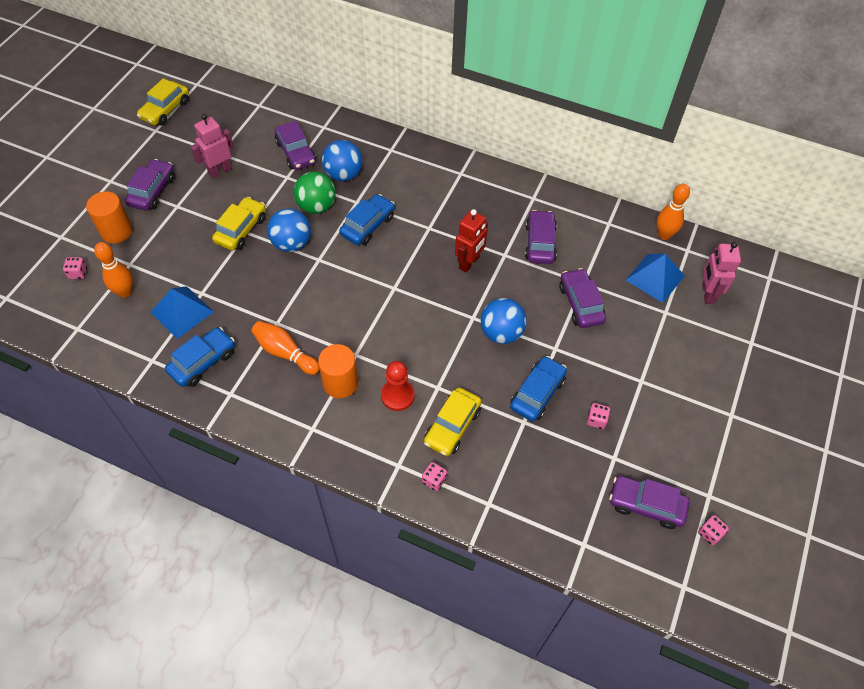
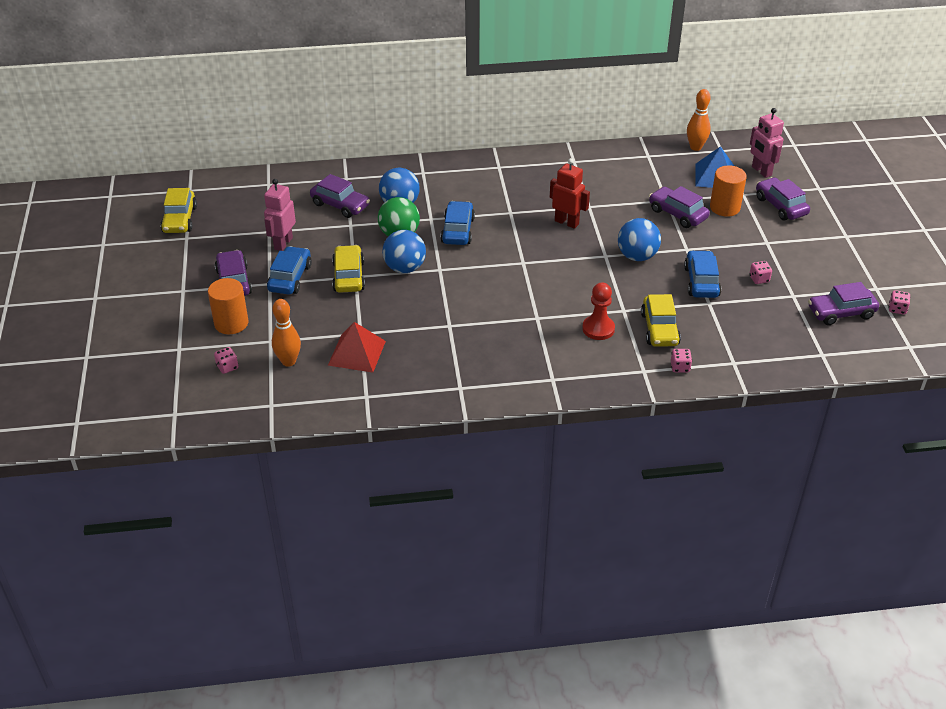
camera: 30 degrees left, 15 degrees down
(182, 312) = (357, 353): blue pyramid -> red pyramid
(203, 362) = (413, 377): blue car -> blue car (290, 278)
(285, 353) = (478, 341): orange bowling pin -> none
(340, 383) = (544, 341): orange cylinder -> orange cylinder (725, 207)
(469, 263) = (566, 222): red robot -> red robot turned 60 degrees counterclockwise
(540, 243) = (608, 188): purple car -> purple car (780, 206)

